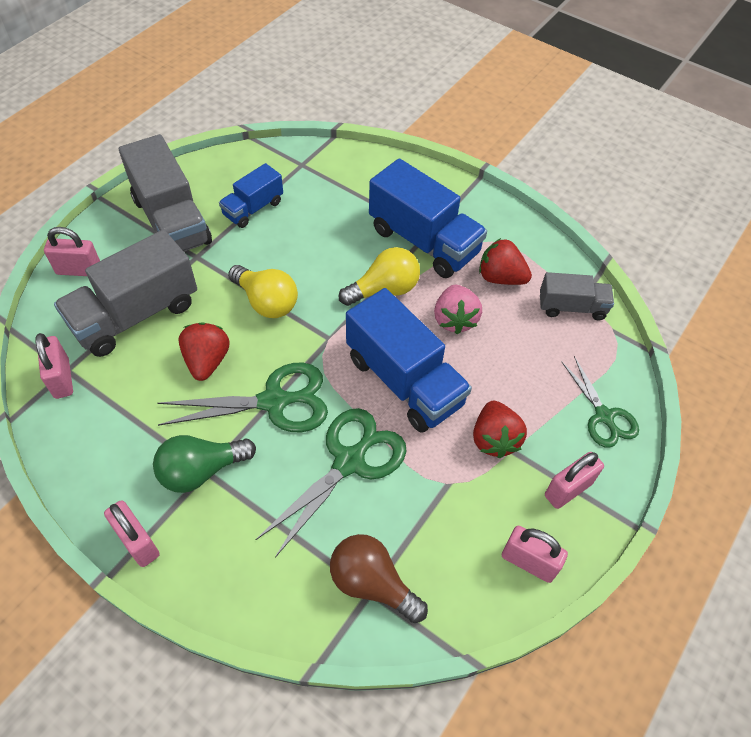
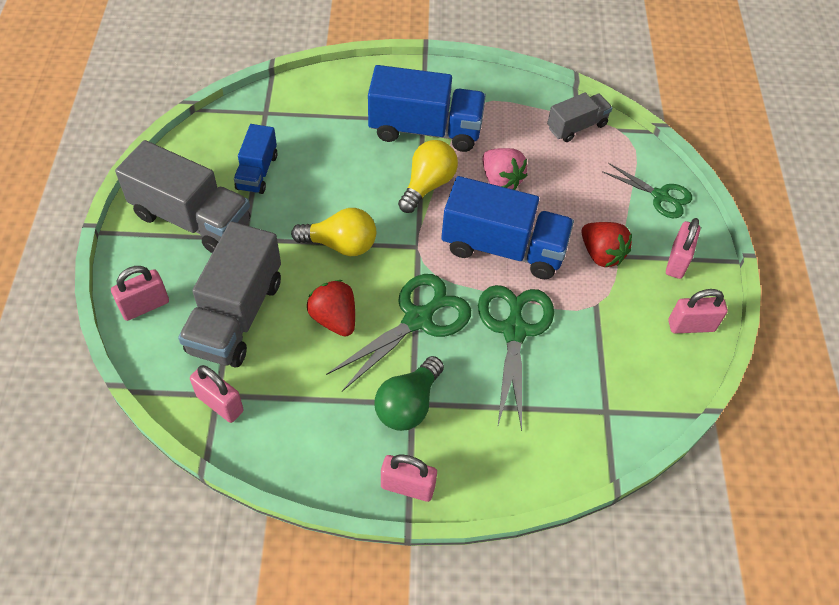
camera: 35 degrees left, 0 degrees up
(372, 583) = (603, 405): brown light bulb -> none
(500, 277) = (508, 130): red strawberry -> none

